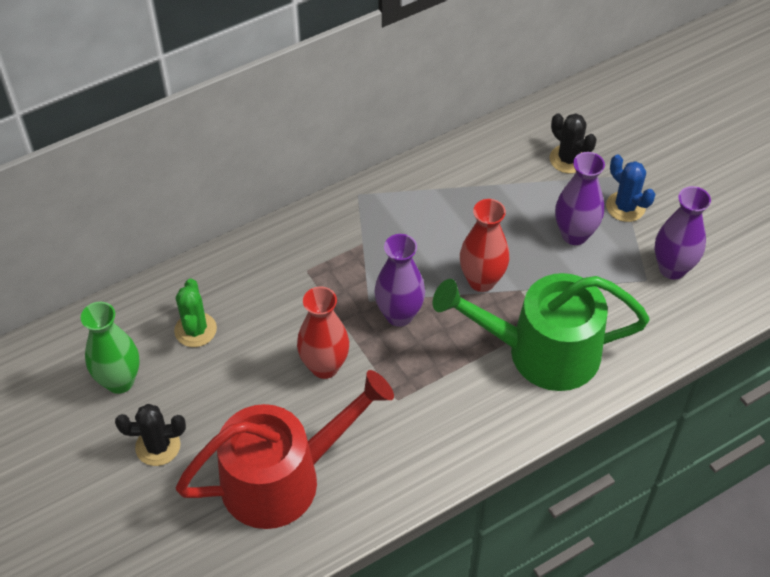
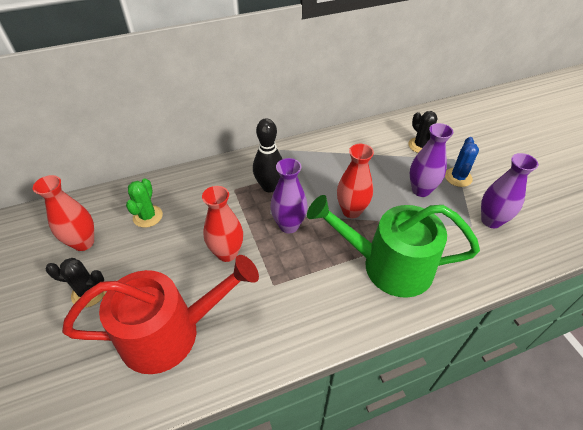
camera: 10 degrees right, 5 degrees down
(120, 381) = (83, 242): green vase -> red vase
(358, 259) = (269, 187): none -> black bowling pin
(625, 207) = (458, 177): blue cactus -> blue cactus turned 45 degrees clockwise

